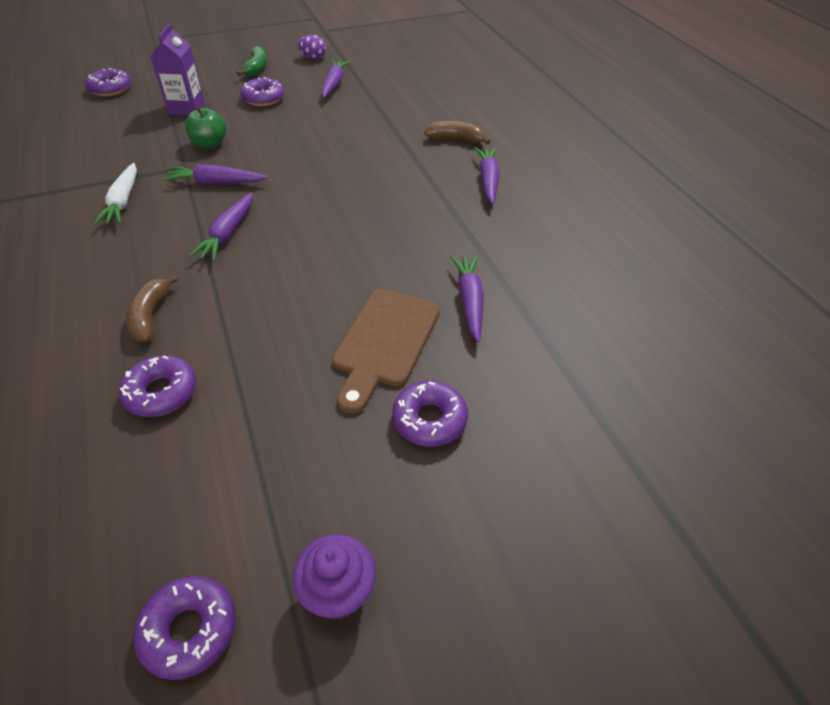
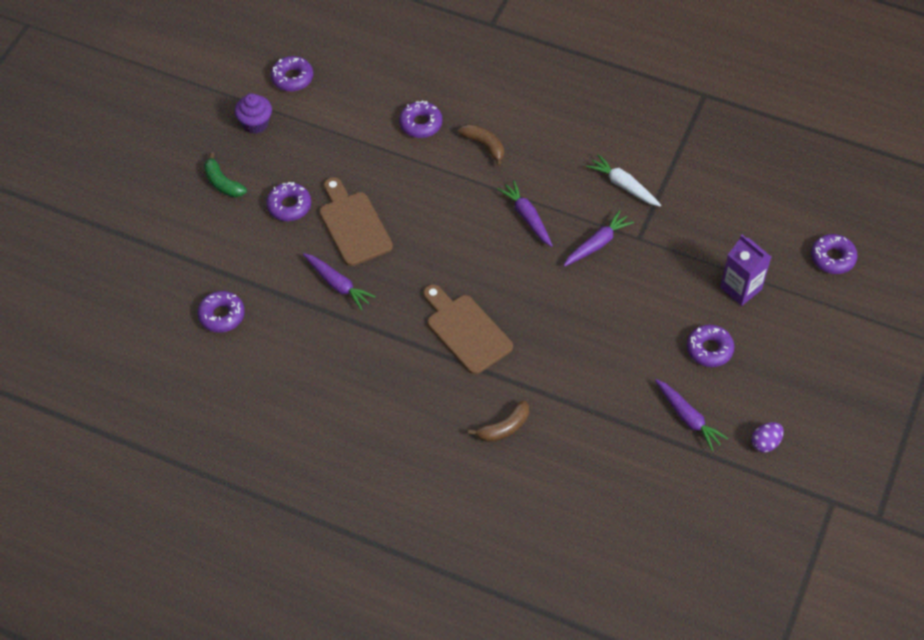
camera: 135 degrees right, 10 degrees up
(209, 144) = (659, 270): green apple -> none
(257, 68) = (782, 383): green banana -> green banana (222, 183)
(402, 198) = (466, 331): none -> brown cutting board
(488, 180) = (432, 399): purple carrot -> none
(631, 358) = (221, 315): none -> purple donut

